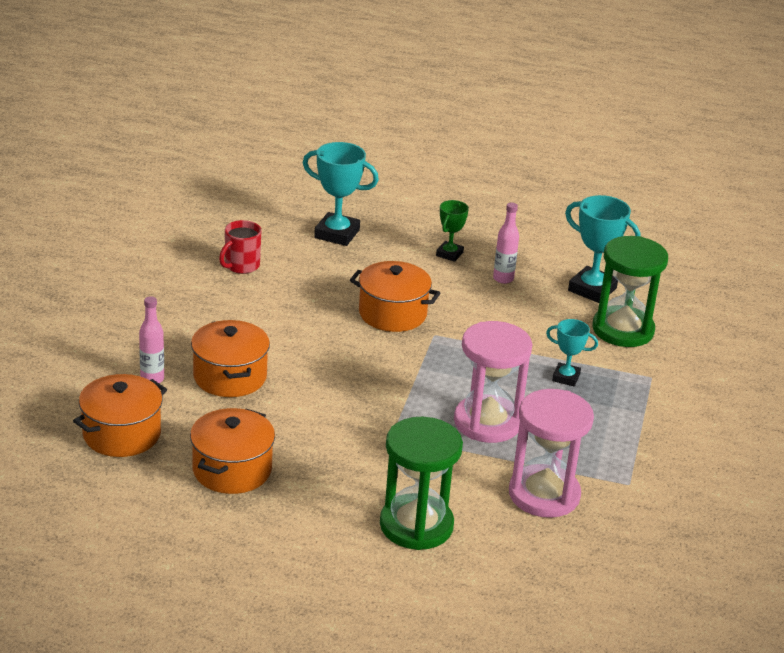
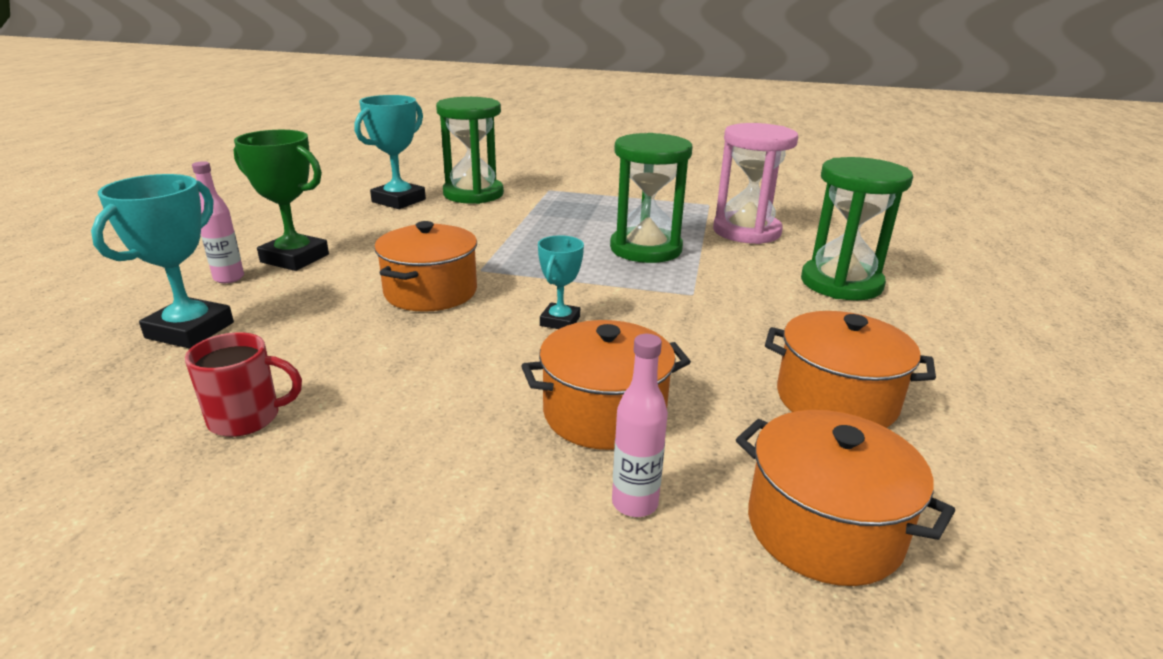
camera: 90 degrees left, 5 degrees down
(241, 266) = (247, 418): red mug -> red mug turned 45 degrees counterclockwise
(449, 254) = (295, 258): green trophy -> green trophy, size x1.70
(487, 422) = (645, 249): pink hourglass -> green hourglass
(503, 279) = (365, 234): pink bottle -> pink bottle (229, 278)
(566, 377) = (557, 216): turquoise trophy -> turquoise trophy (560, 321)

